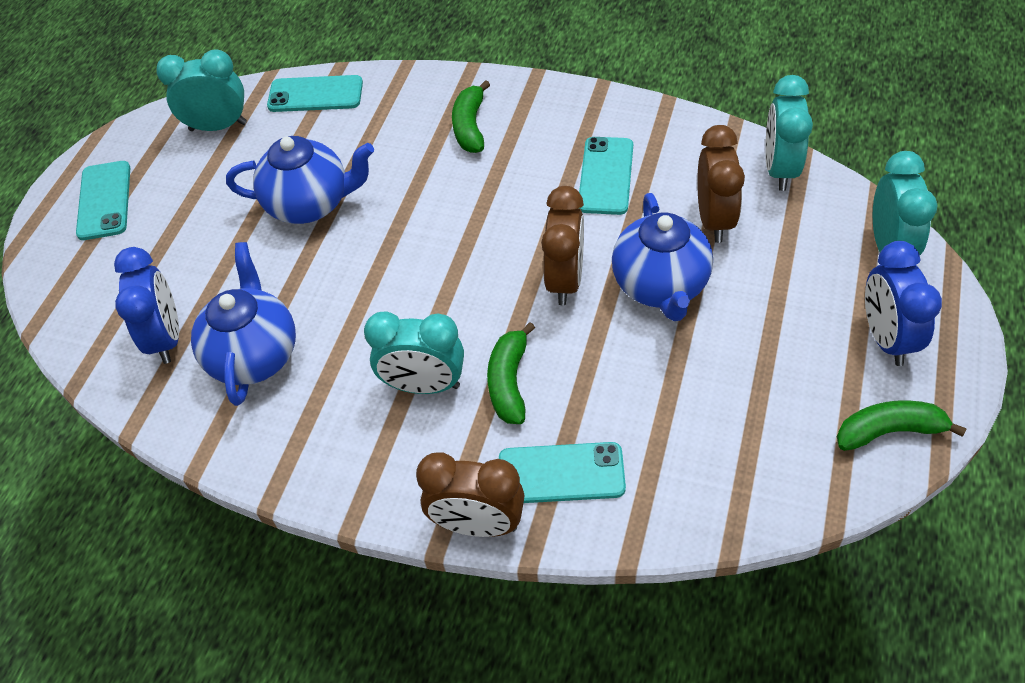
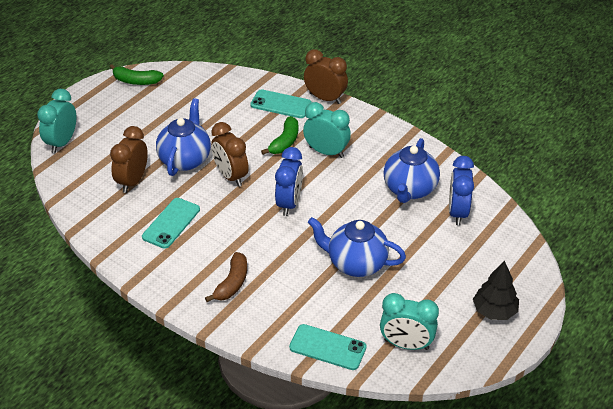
camera: 165 degrees left, 10 degrees down
(104, 200) = (494, 311): turquoise phone -> black tree
(470, 126) = (232, 283): green banana -> brown banana
(565, 280) = (230, 176): brown clock -> brown clock turned 60 degrees counterclockwise
(779, 169) = (75, 195): turquoise clock -> none
(886, 338) = (103, 110): blue clock -> blue clock (289, 203)

